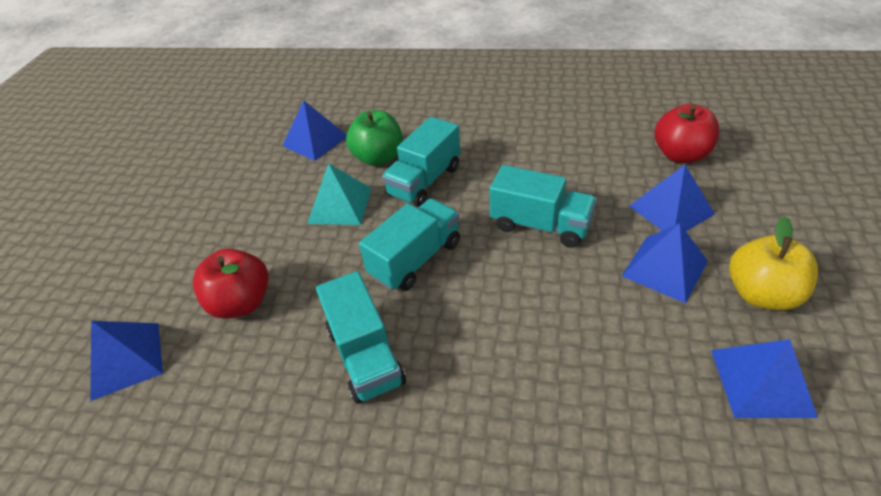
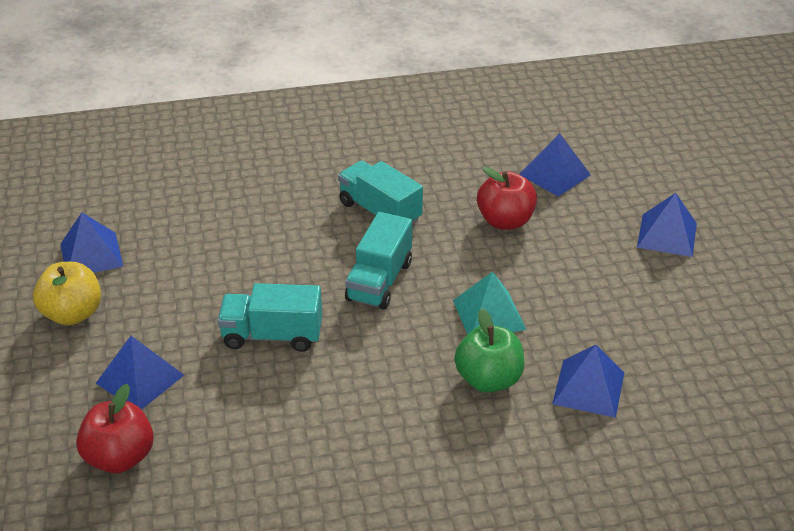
camera: 155 degrees right, 5 degrees down
(424, 181) = (415, 360): turquoise truck -> none
(665, 268) = (152, 319): blue pyramid -> blue pyramid (667, 235)

